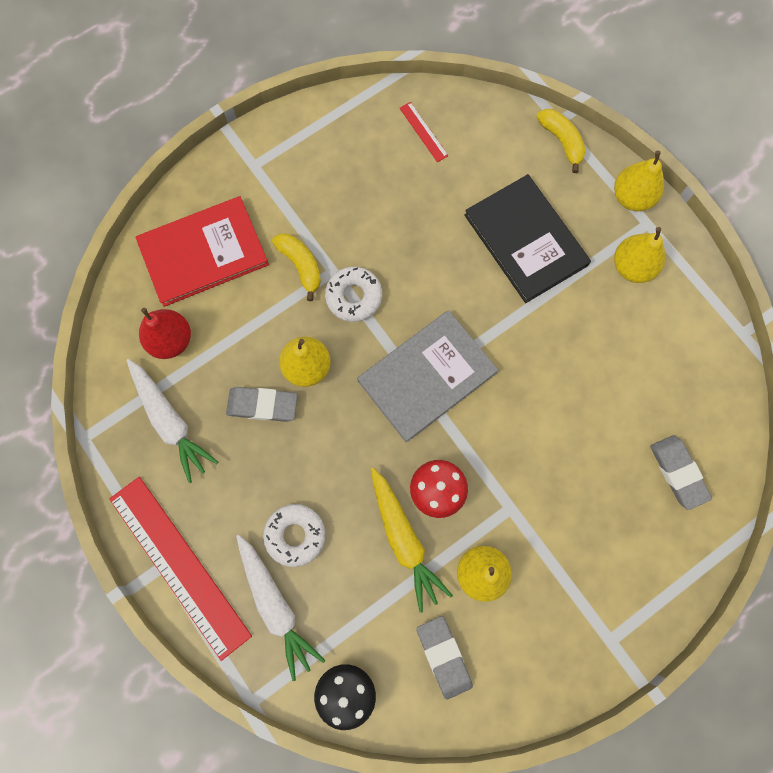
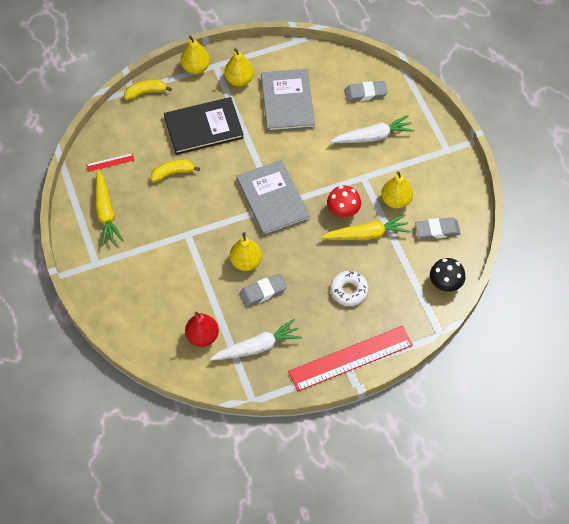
camera: 75 degrees left, 15 degrees down
(203, 252) = (147, 305): red book -> none
(262, 405) = (263, 292): grey eraser -> grey eraser turned 45 degrees clockwise
(276, 605) = (388, 310): white carrot -> white carrot (373, 136)
(301, 266) = (177, 251): yellow banana -> yellow banana (173, 173)
(338, 152) = (106, 212): none -> yellow carrot
(354, 297) = (208, 226): white donut -> none
(616, 351) = (287, 102): none -> grey book

